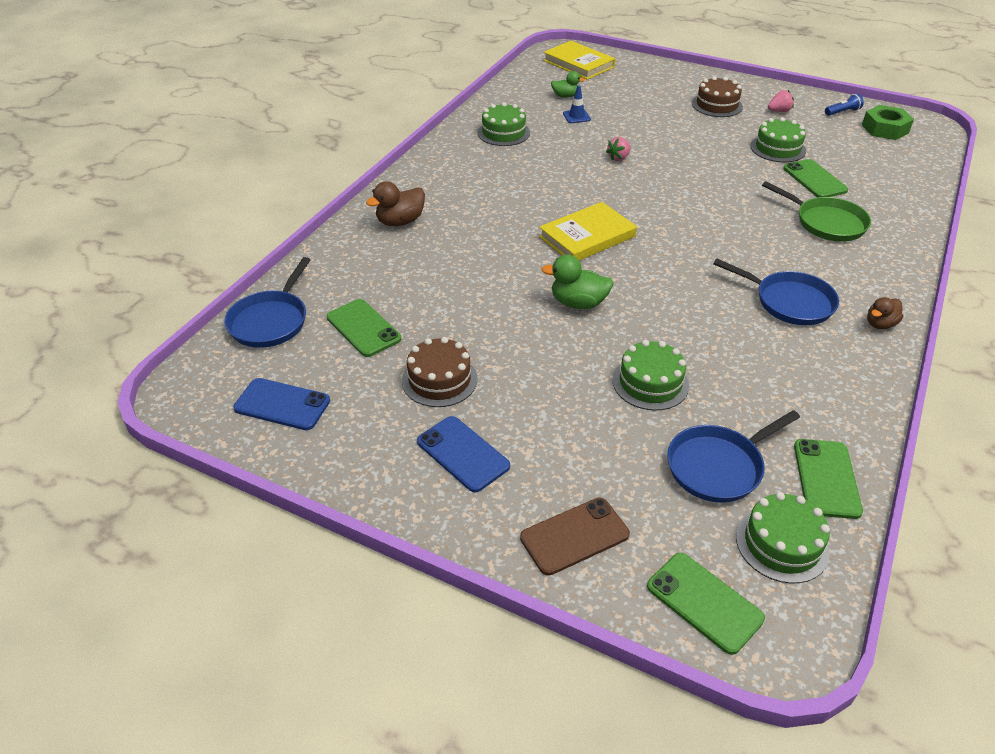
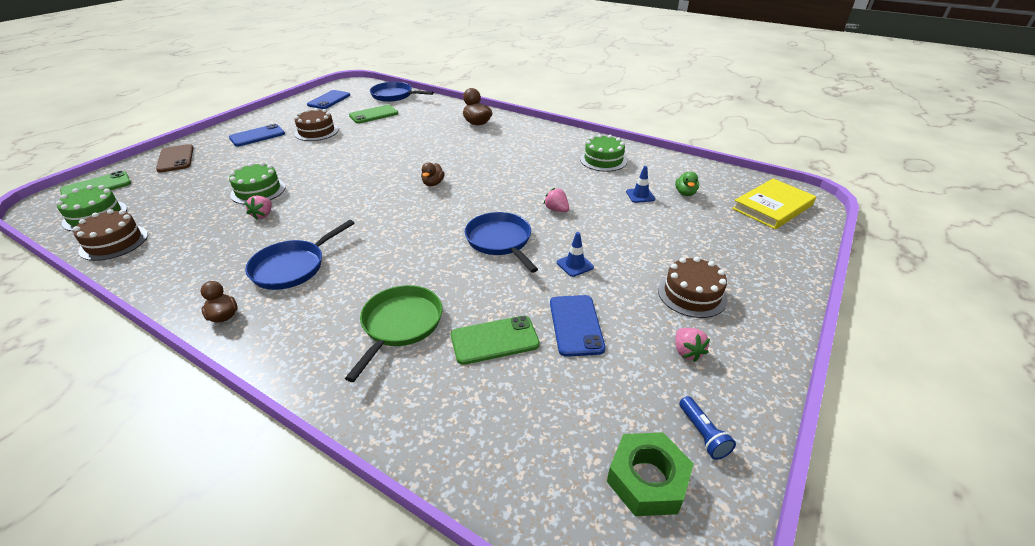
camera: 95 degrees right, 5 degrees down
(578, 303) = (355, 174): green duck -> none
(587, 236) = (433, 183): yellow book -> brown duck
(704, 149) = (575, 265): none -> blue traffic cone
(706, 356) = (263, 215): none -> pink strawberry
(718, 466) = (169, 204): blue pan -> blue pan (500, 241)
(778, 148) = (576, 325): green cake -> blue phone
(826, 223) = (400, 325): green pan -> green pan turned 150 degrees clockwise
(826, 478) = (114, 242): green phone -> brown cake

